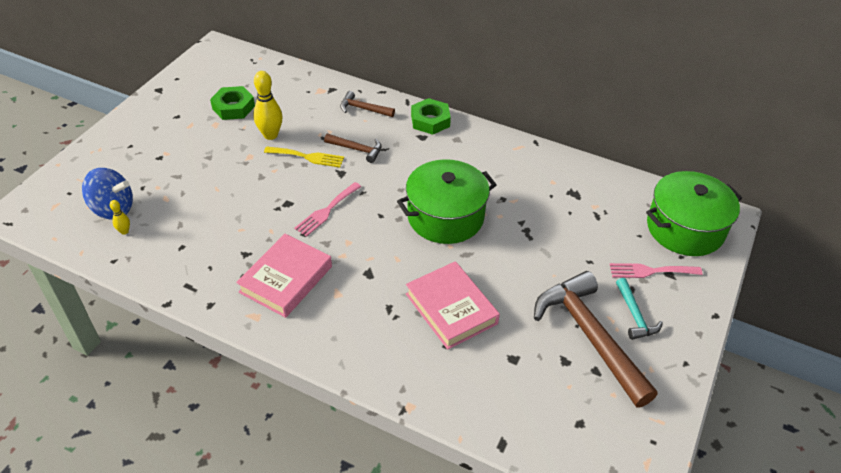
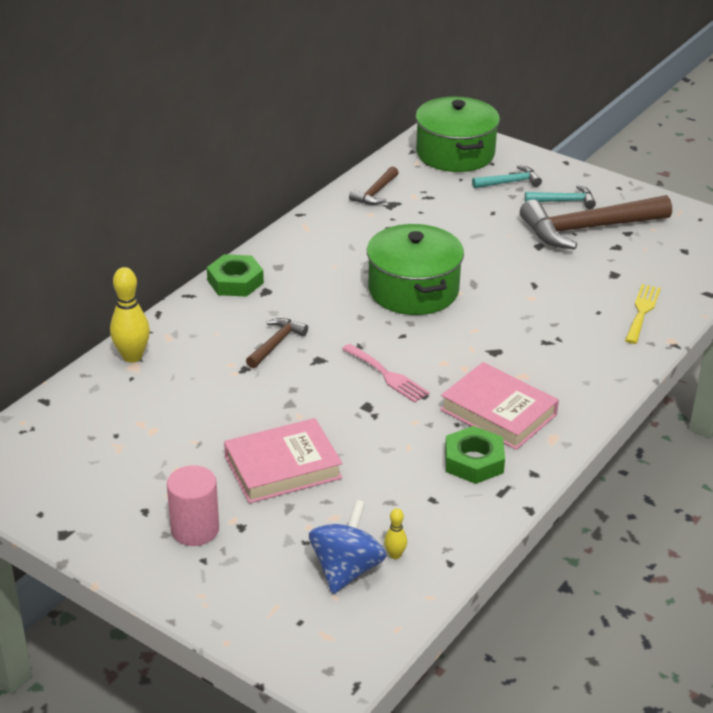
camera: 80 degrees left, 10 degrees down
(158, 138) = (195, 529): none -> pink cylinder
(233, 107) = (144, 451): green nut -> green nut (474, 461)
(270, 135) = (222, 416): yellow bowling pin -> yellow bowling pin (132, 356)
(307, 157) = (280, 385): yellow fork -> yellow fork (642, 311)
(363, 109) = (191, 332): brown hammer -> brown hammer (375, 193)
(451, 309) = (550, 302): pink book -> pink book (283, 467)
(650, 271) = (509, 182): pink fork -> turquoise hammer

